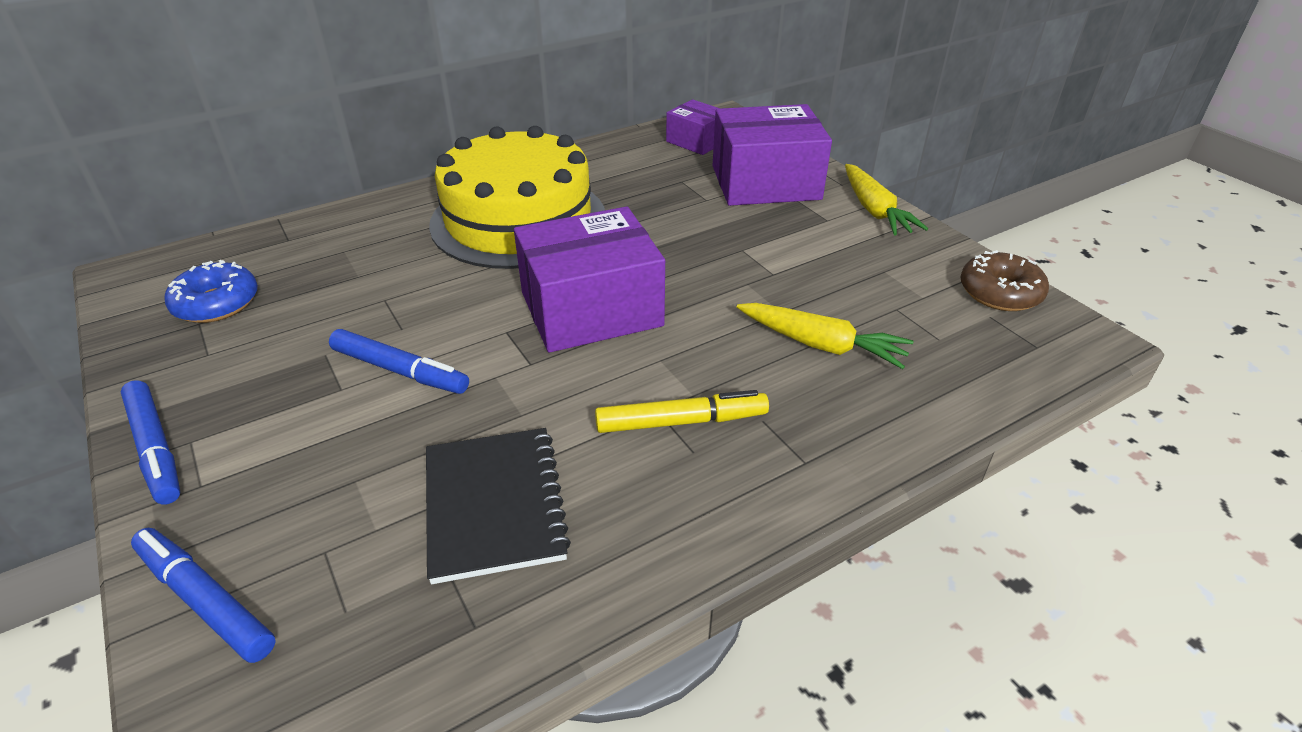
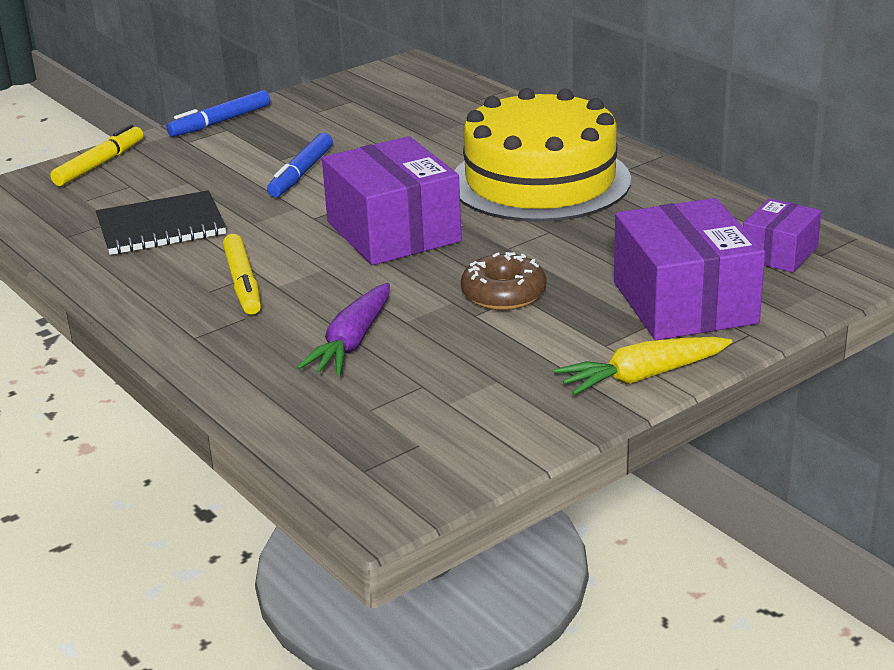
camera: 85 degrees right, 10 degrees down
(205, 600) = (99, 164): blue marker -> yellow marker
(216, 303) = (377, 99): blue donut -> none
(821, 345) = (352, 343): yellow carrot -> purple carrot
(1000, 292) = (468, 455): brown donut -> brown donut (503, 294)

